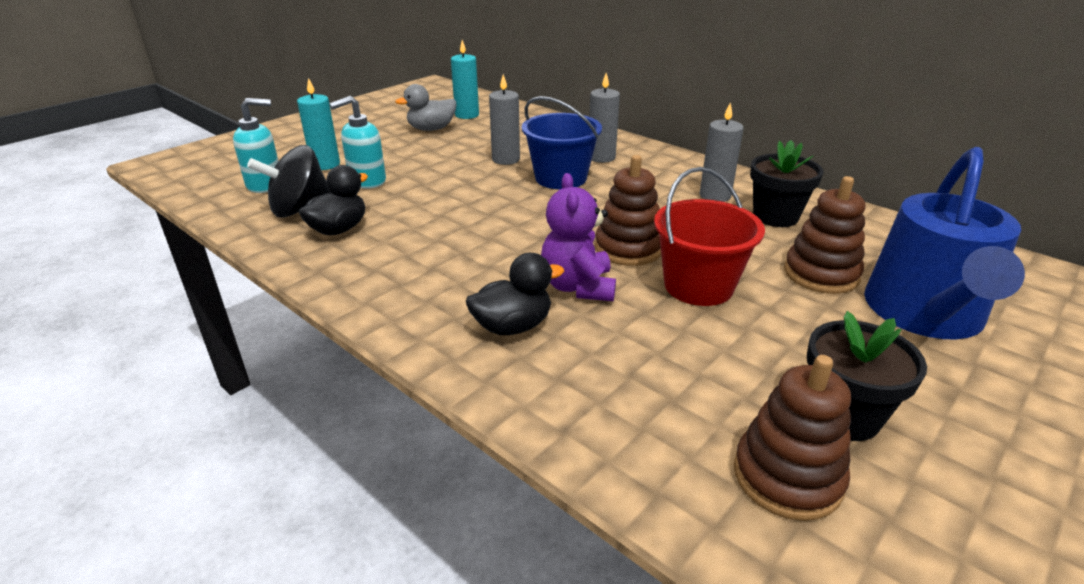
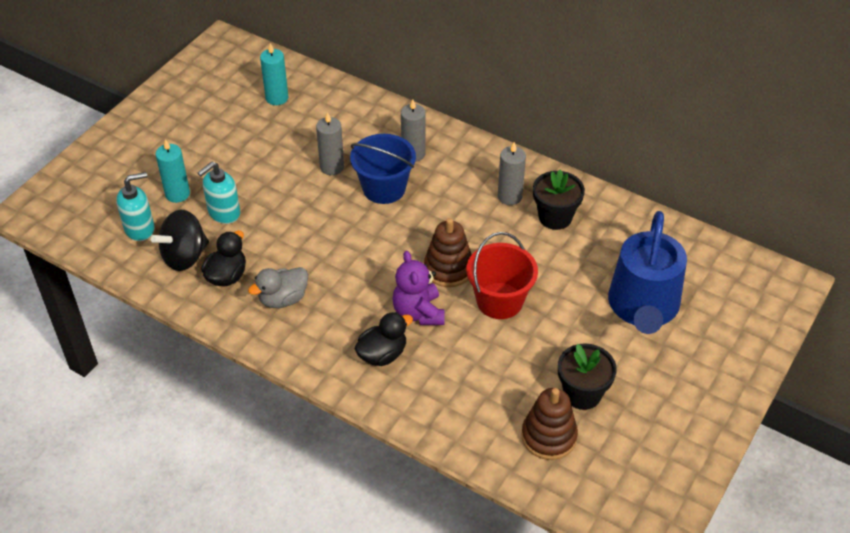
camera: 10 degrees left, 15 degrees up
(431, 129) = (251, 126): grey duck -> grey duck (283, 299)
(821, 274) = (582, 277): brown stacking toy -> none

